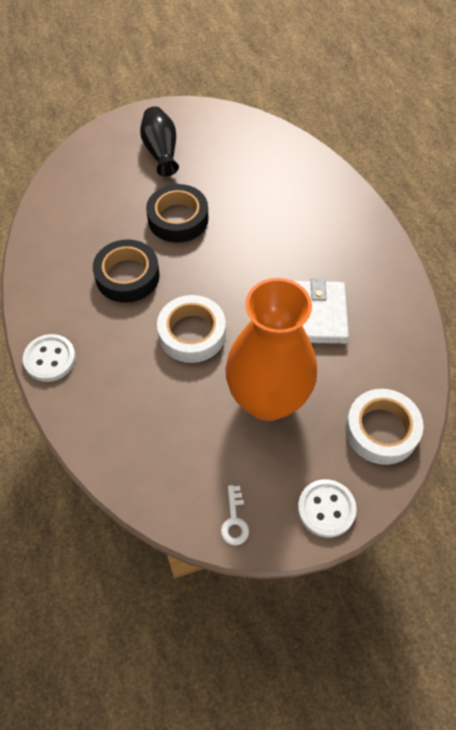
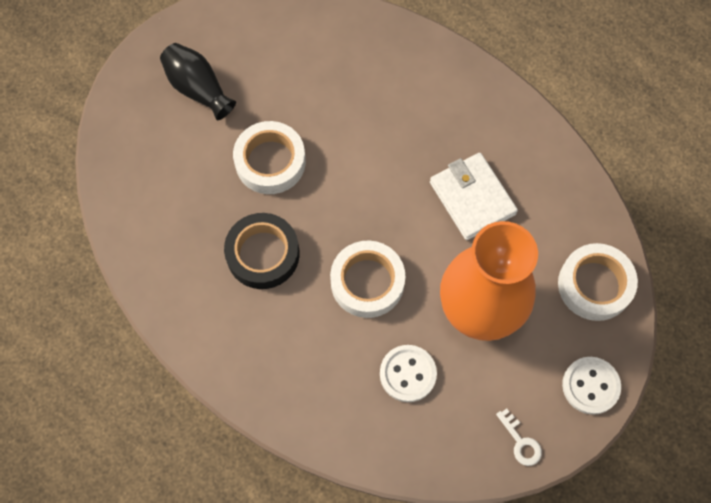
camera: 30 degrees left, 10 degrees up
(50, 359) = (248, 385): white button -> white button (408, 374)
(178, 219) = (270, 162): black tape -> white tape

